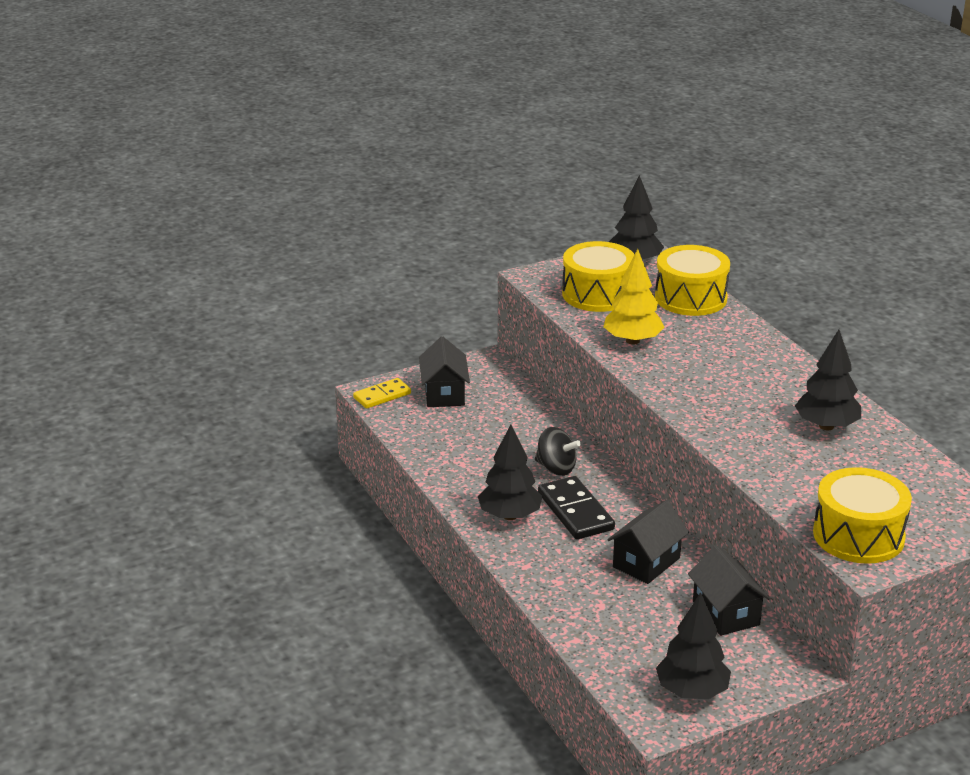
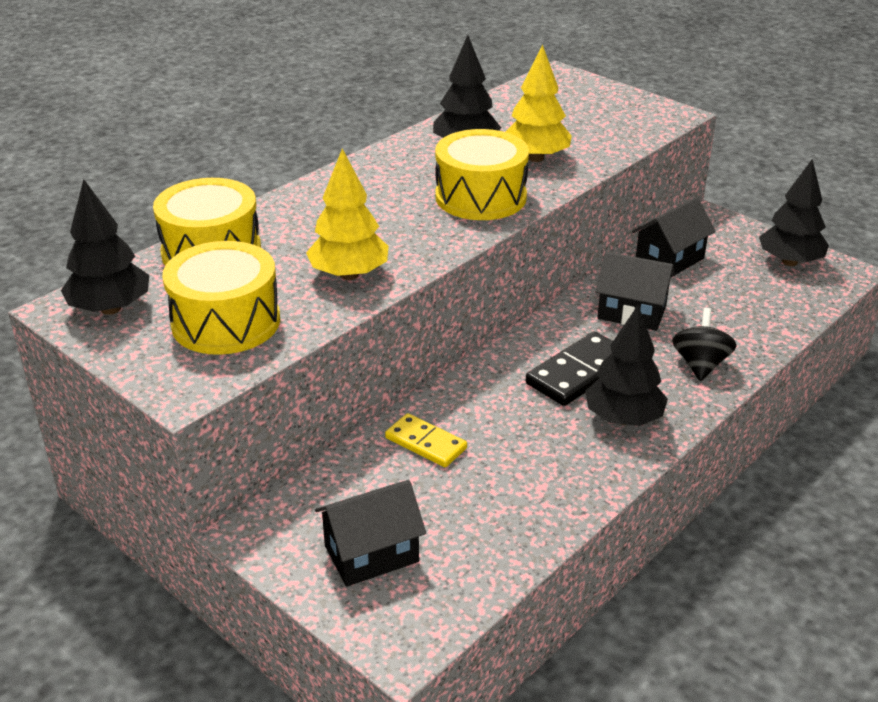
camera: 110 degrees left, 5 degrees up
(382, 396) = (409, 626): yellow domino -> yellow domino (426, 443)
(556, 468) = (502, 404): black spinning top -> black spinning top (700, 364)
(790, 456) = (535, 158): none -> yellow tree
(858, 535) = (635, 120): yellow drum -> yellow drum (480, 197)

